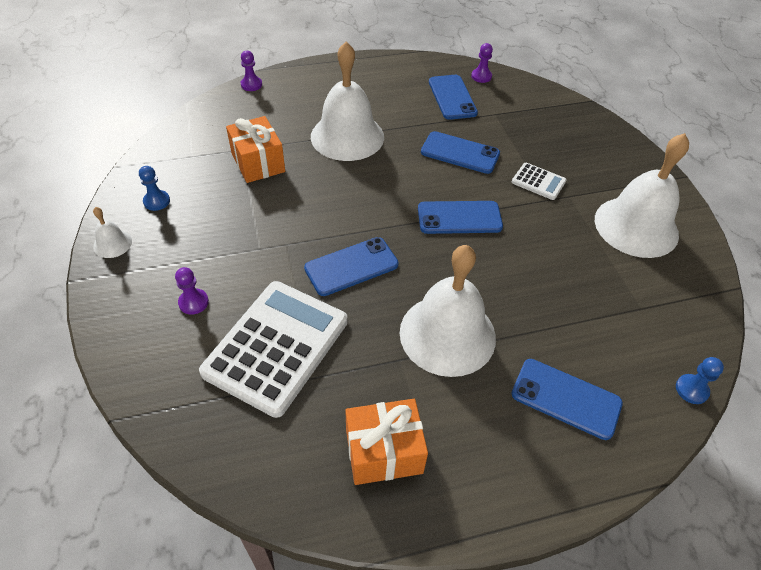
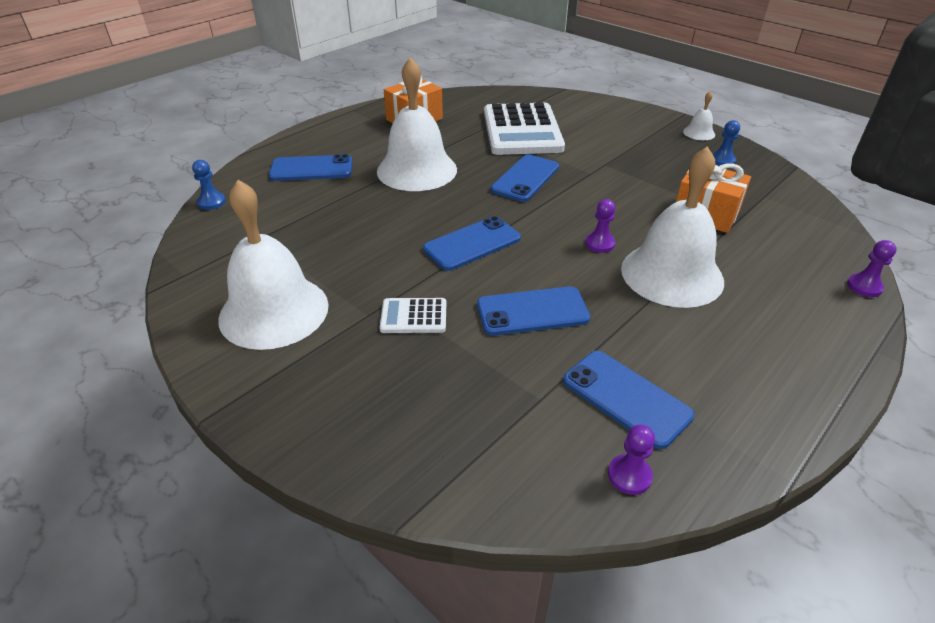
camera: 150 degrees right, 10 degrees down
(193, 302) = (600, 129): purple pawn -> purple pawn (599, 244)

